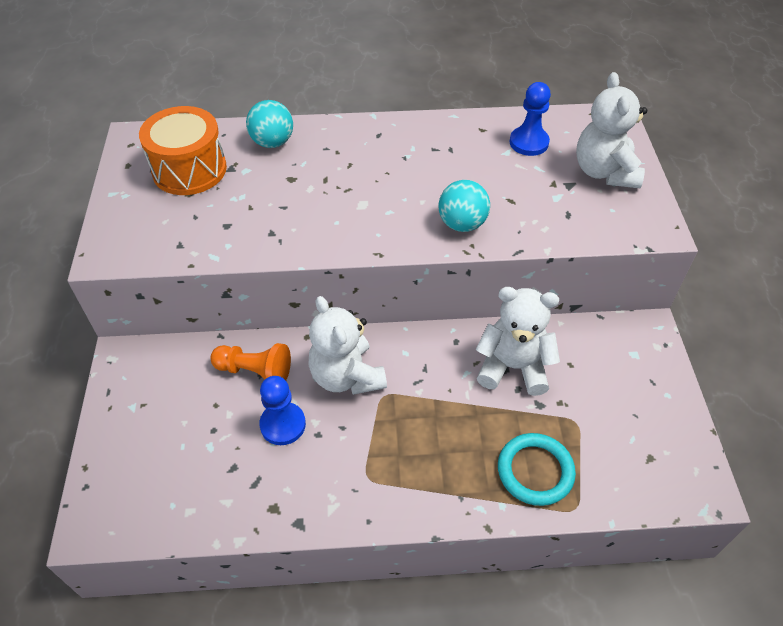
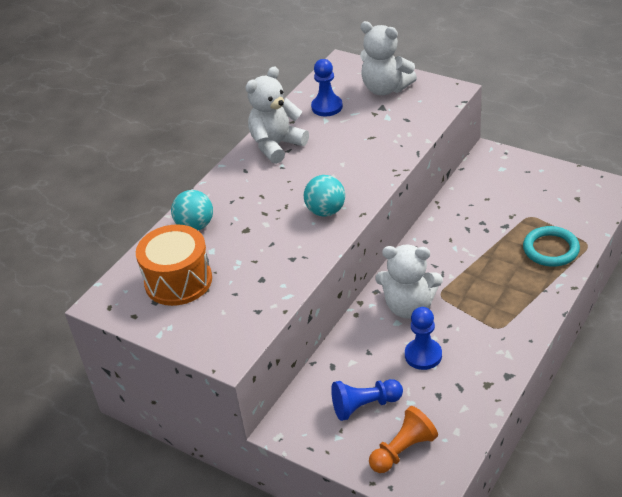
camera: 50 degrees left, 10 degrees down
(184, 408) = (365, 406): none -> blue pawn
(255, 371) = (364, 354): orange pawn -> orange pawn (403, 450)
(462, 224) = (371, 166): turquoise ball -> turquoise ball (326, 211)
(513, 367) = (468, 224): white teddy bear -> white teddy bear (276, 145)

